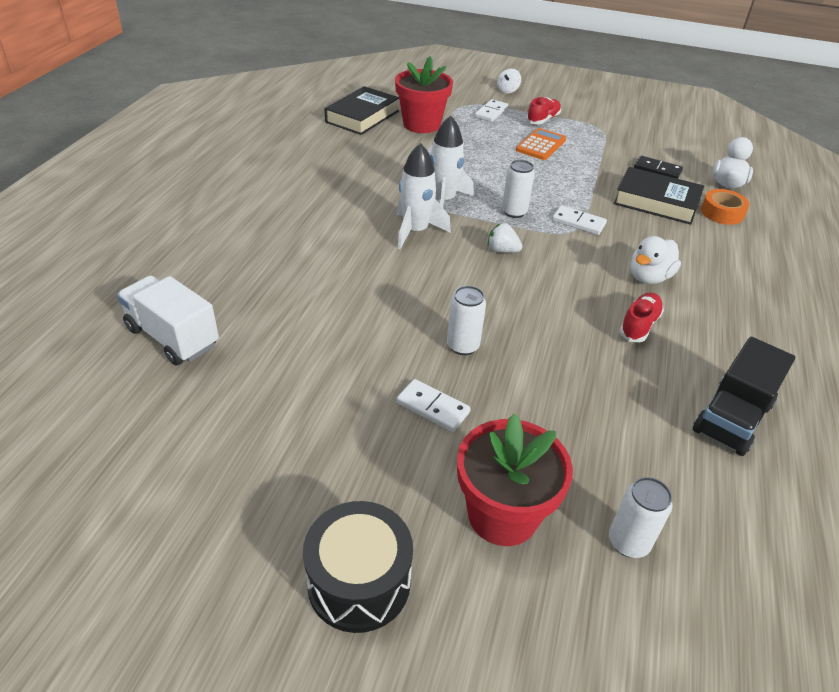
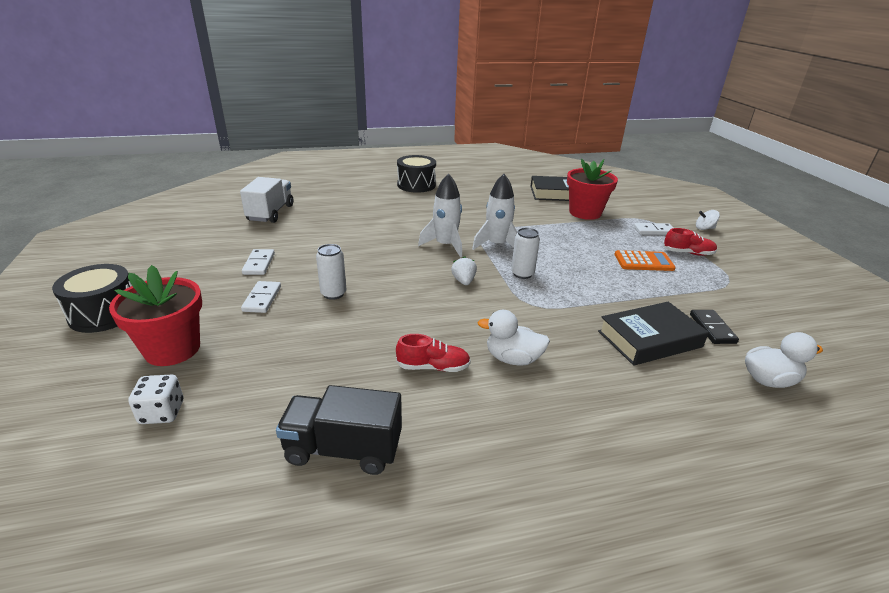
camera: 60 degrees right, 10 degrees down
(226, 188) = (416, 185): none -> black drum
(578, 222) = (550, 305): white domino -> white domino (259, 264)
(628, 542) = (162, 412): white can -> white dice
(656, 202) = (649, 339): black book -> black book turned 75 degrees clockwise
(722, 213) = (698, 386): orange tape -> none

